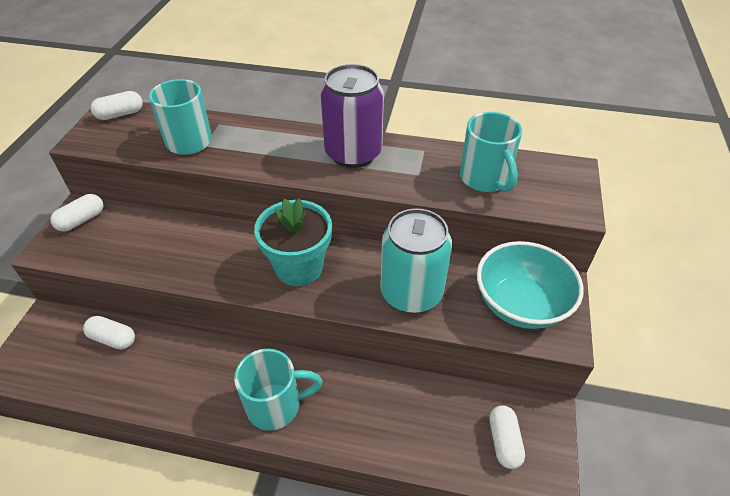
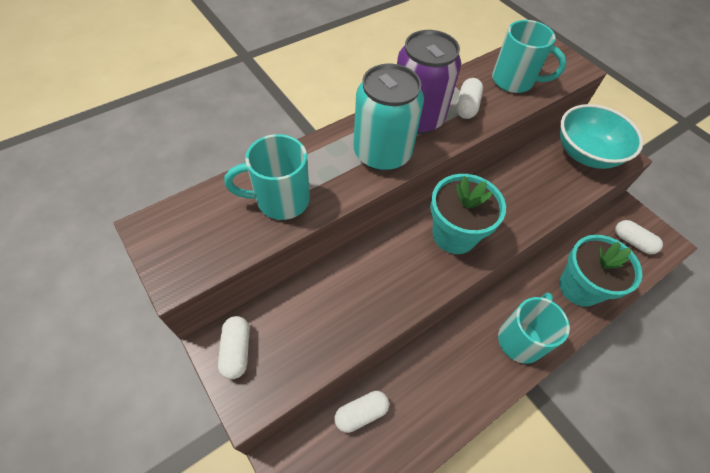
camera: 50 degrees left, 10 degrees up
(120, 114) = (170, 224): white capsule -> white capsule (466, 106)
(385, 422) = (579, 287): none -> turquoise flower pot
(411, 293) = (533, 194): turquoise can -> turquoise can (382, 153)

